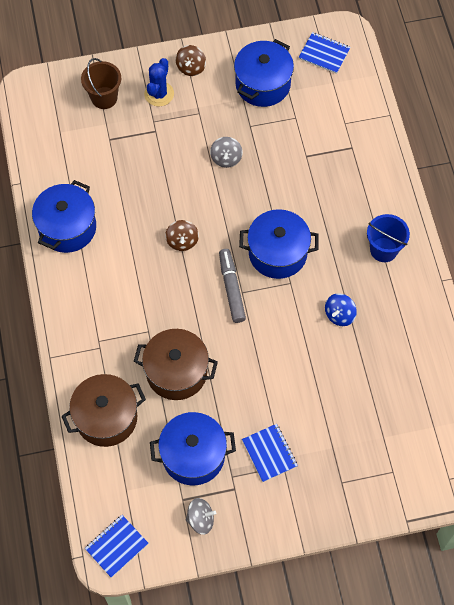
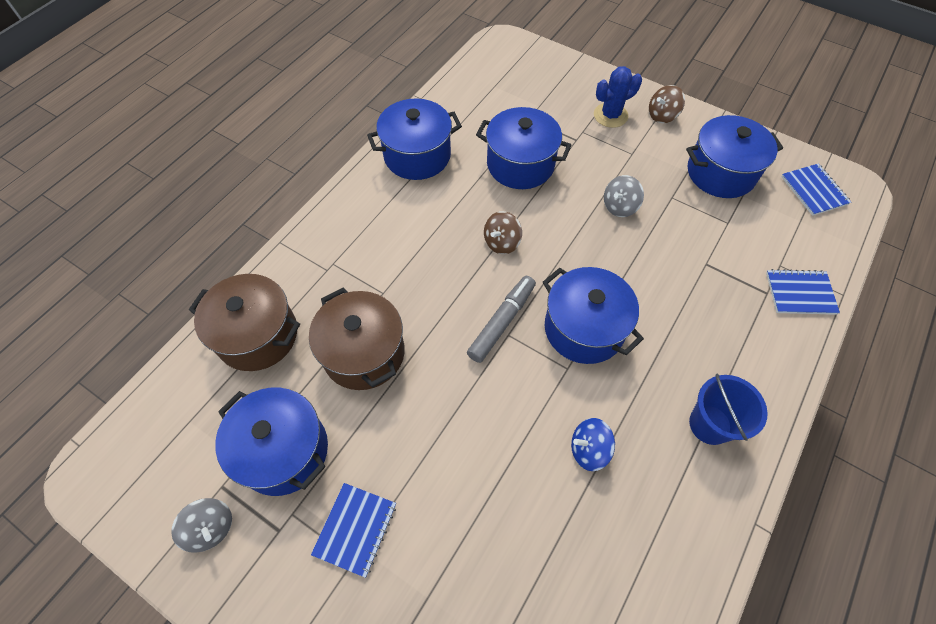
camera: 45 degrees right, 5 degrees down
(104, 98) = (559, 87): brown bucket -> none
(116, 546) = (113, 469): blue notebook -> blue notebook (800, 293)
(139, 178) = (520, 164): none -> blue pot

